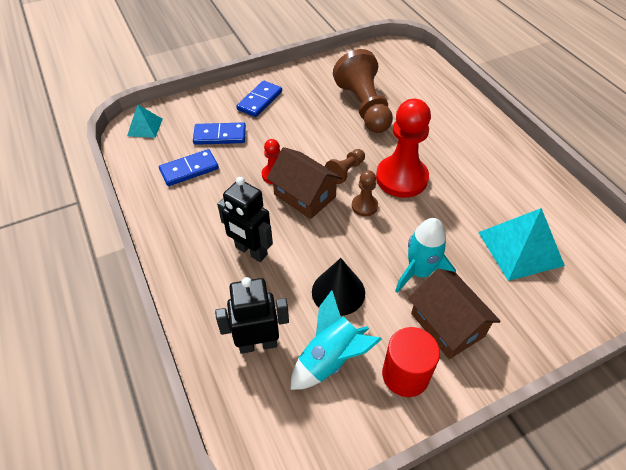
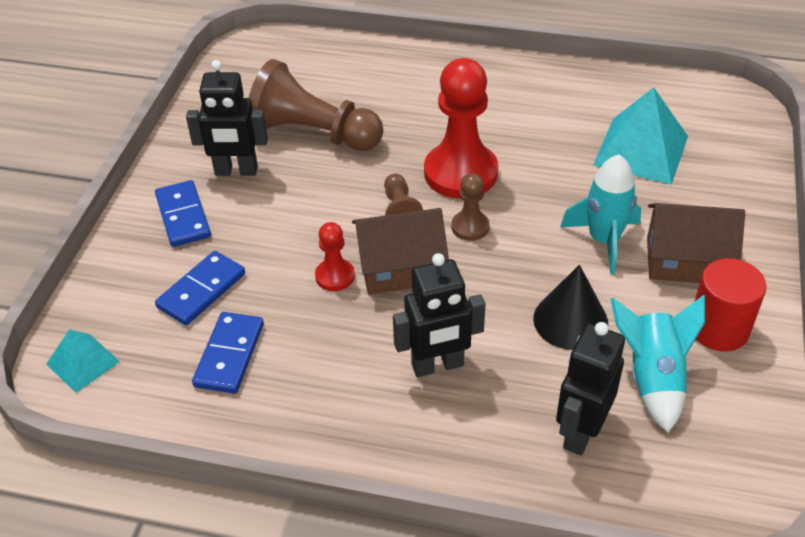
camera: 50 degrees left, 5 degrees down
(307, 98) = (236, 171): none -> black robot

